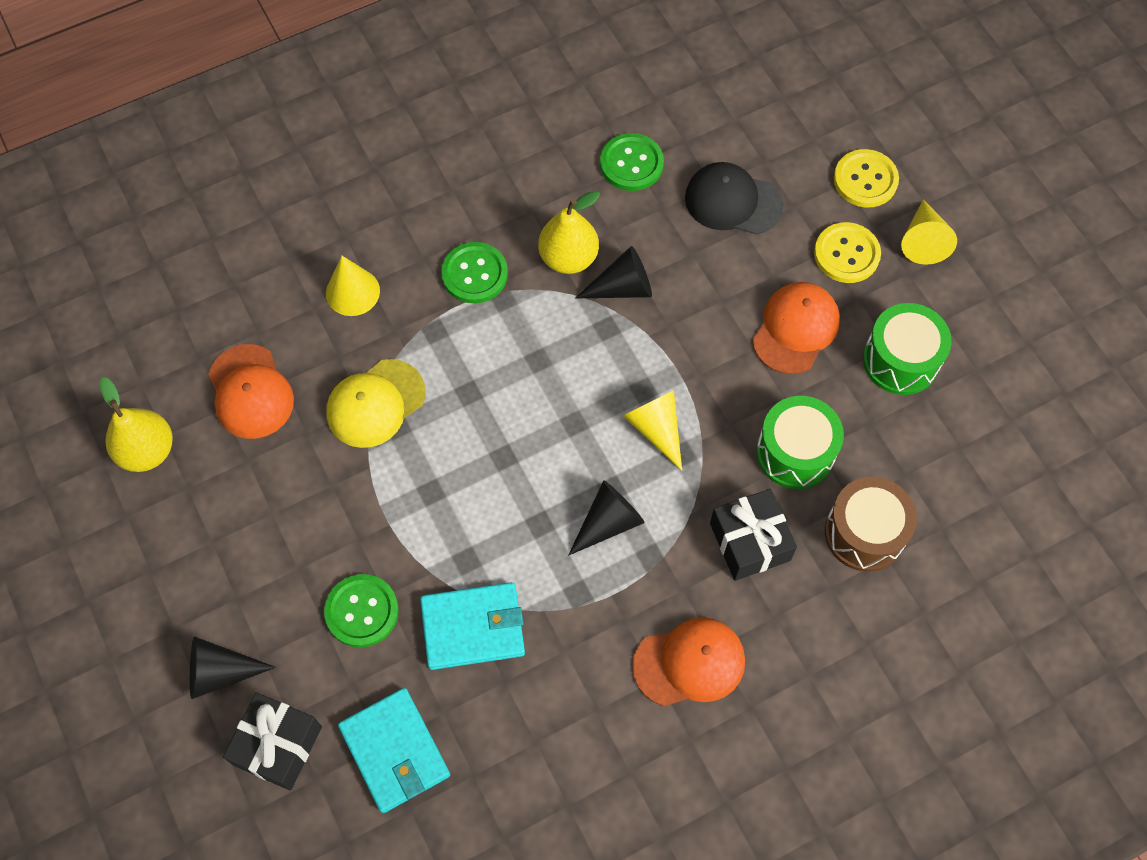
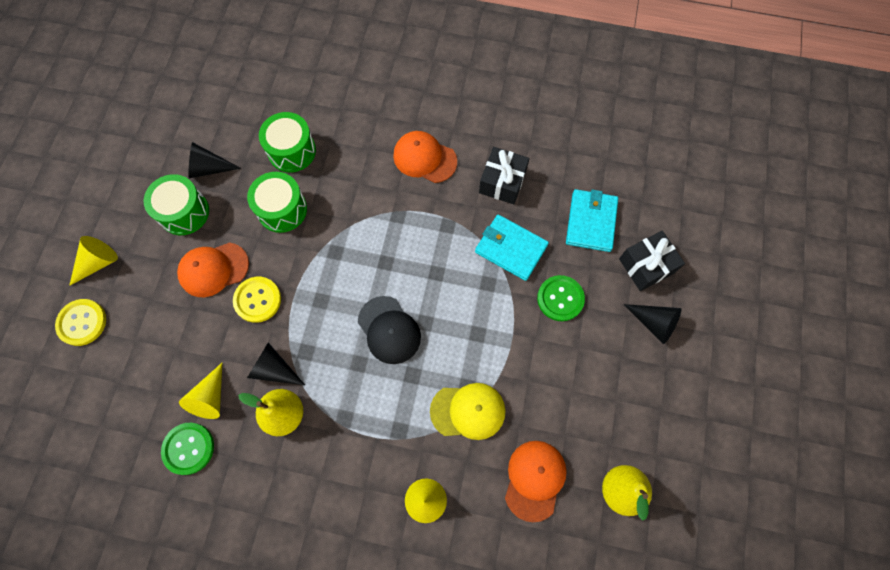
camera: 140 degrees left, 5 degrees up
(474, 274) = (345, 450): green button -> none
(608, 522) = (402, 247): black cone -> black cone (209, 168)
(656, 429) = (335, 275): yellow cone -> yellow cone (210, 397)
(733, 201) = (162, 371): black cap -> black cap (389, 330)
(750, 541) = (346, 187): black gift -> black gift (502, 182)
(846, 254) = (142, 288): yellow button -> yellow button (257, 300)
(864, 533) = (292, 151): brown drum -> green drum

